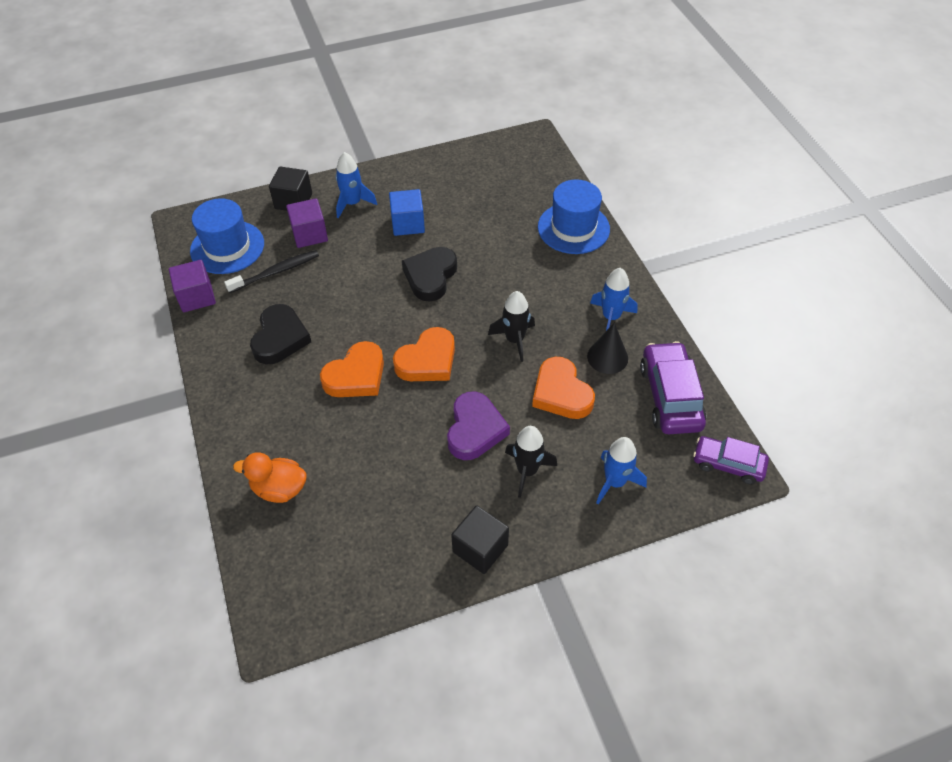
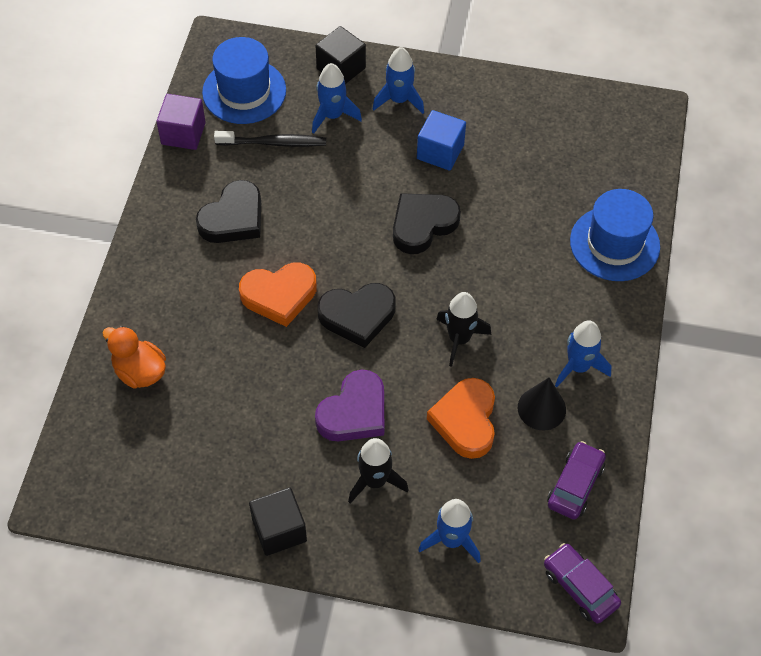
camera: 30 degrees right, 5 degrees up
(309, 234) = (333, 116): purple cube -> blue rocket
(427, 360) = (357, 316): orange heart -> black heart
(670, 396) = (575, 485): purple car -> purple car, size x0.65

